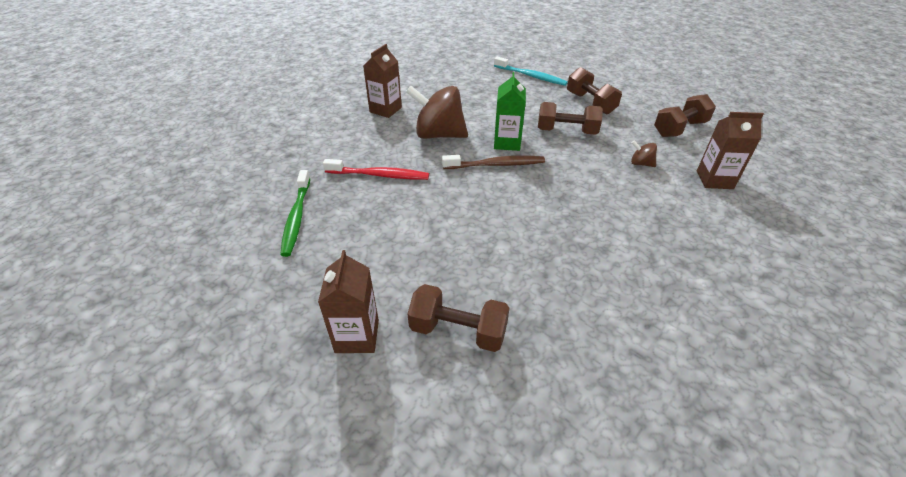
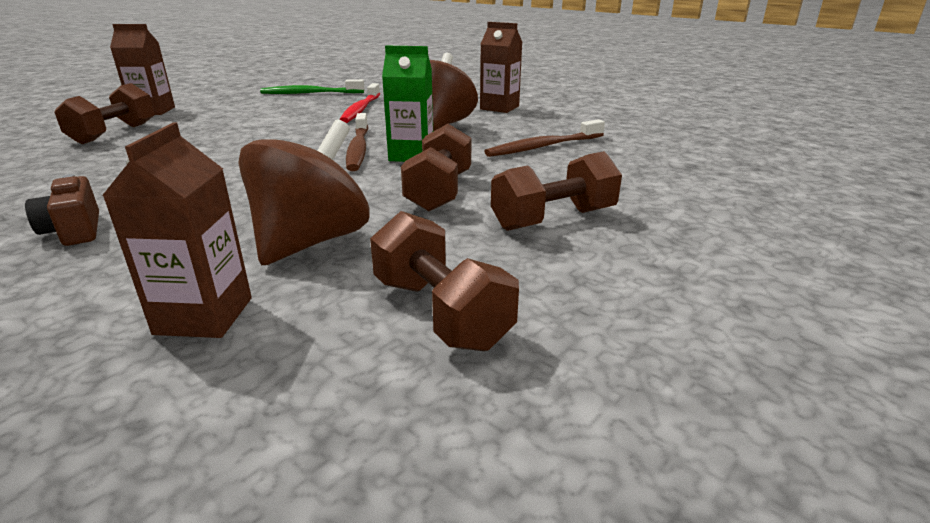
camera: 90 degrees right, 15 degrees down
(484, 99) = (543, 147): none -> brown toothbrush
(531, 76) = (652, 178): turquoise toothbrush -> none
(641, 164) = (312, 241): brown spinning top -> brown spinning top, size x2.29
(669, 253) = (74, 230): none -> brown camera

